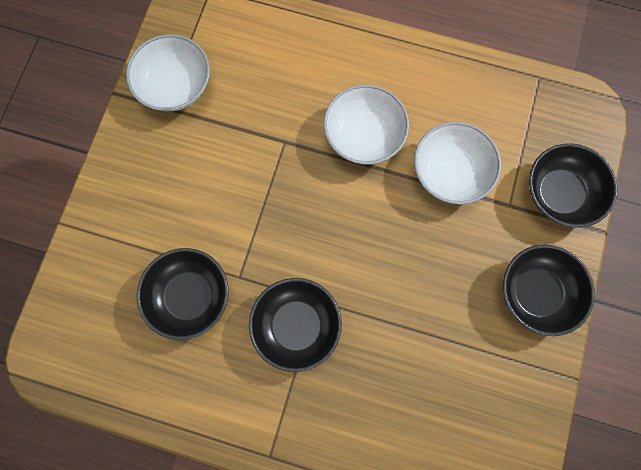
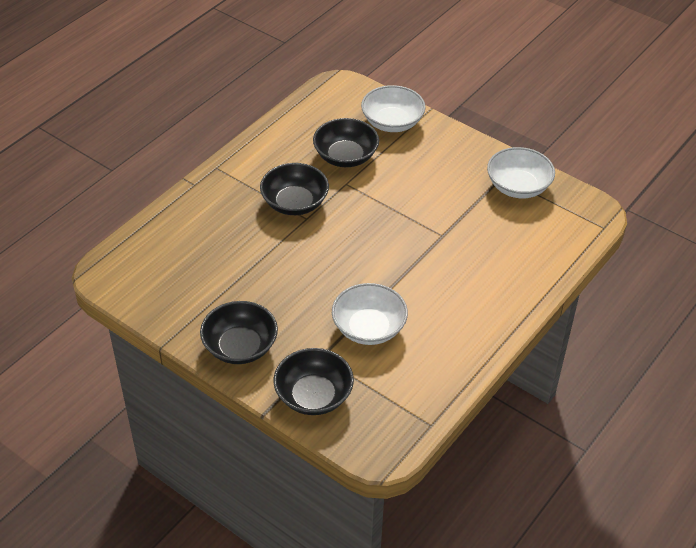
camera: 110 degrees right, 30 degrees down
(364, 135) = (427, 284): white bowl -> white bowl (392, 122)

